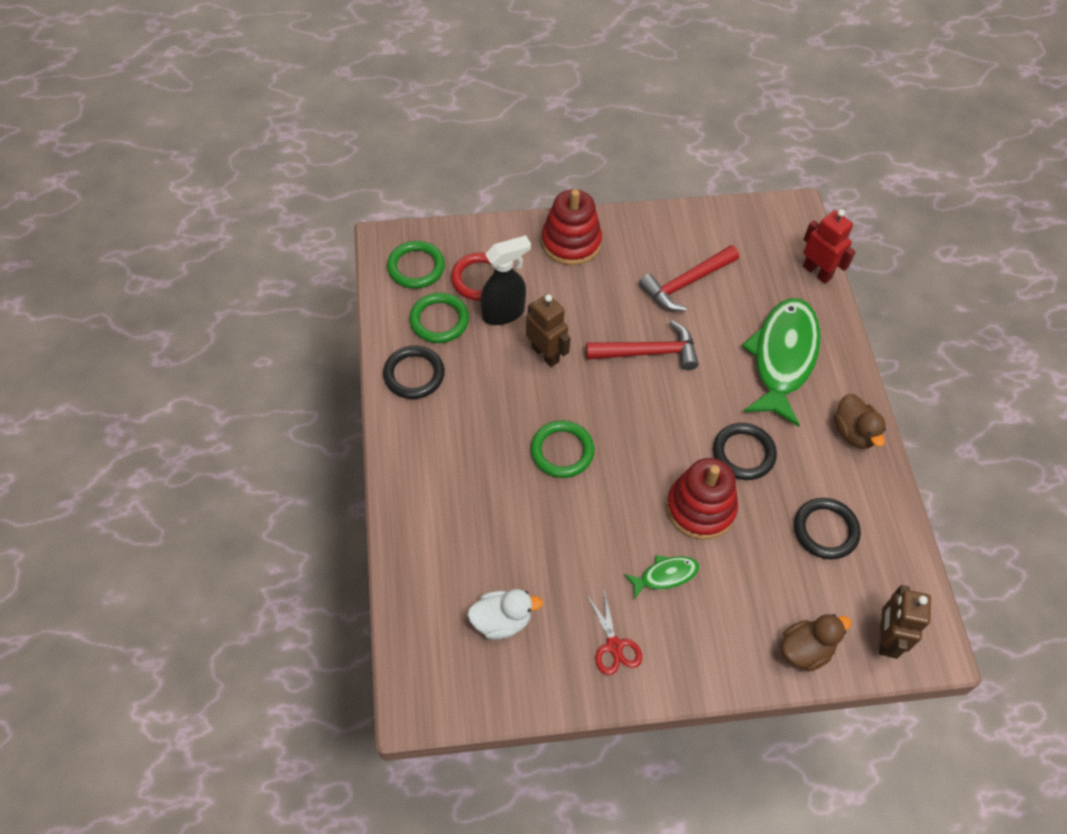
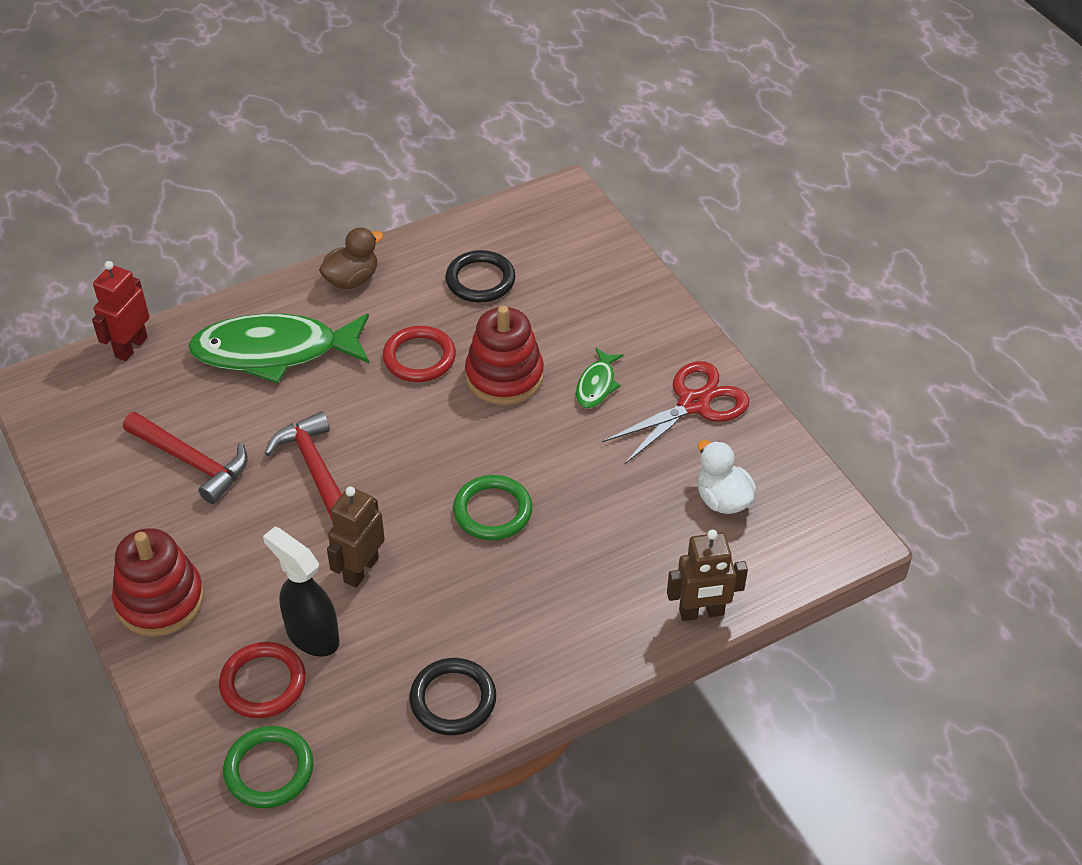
camera: 110 degrees left, 10 degrees down
(439, 320) = (353, 704): green ring -> none
(614, 646) = (693, 404): red scissors -> red scissors, size x1.66
(665, 575) = (596, 385): green fish -> green fish turned 120 degrees counterclockwise
(743, 453) = (419, 357): black ring -> red ring
(805, 650) = (615, 271): brown duck -> none
(885, 638) = (572, 223): brown robot -> brown robot (701, 612)

